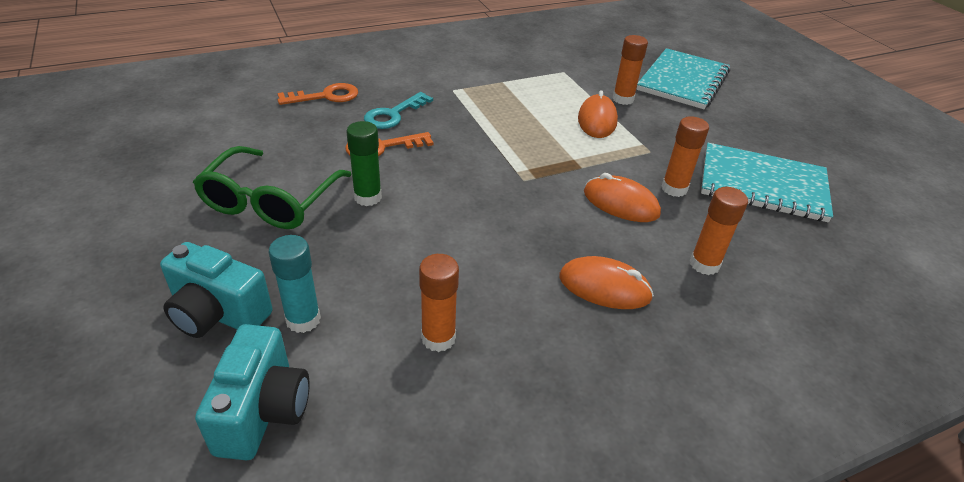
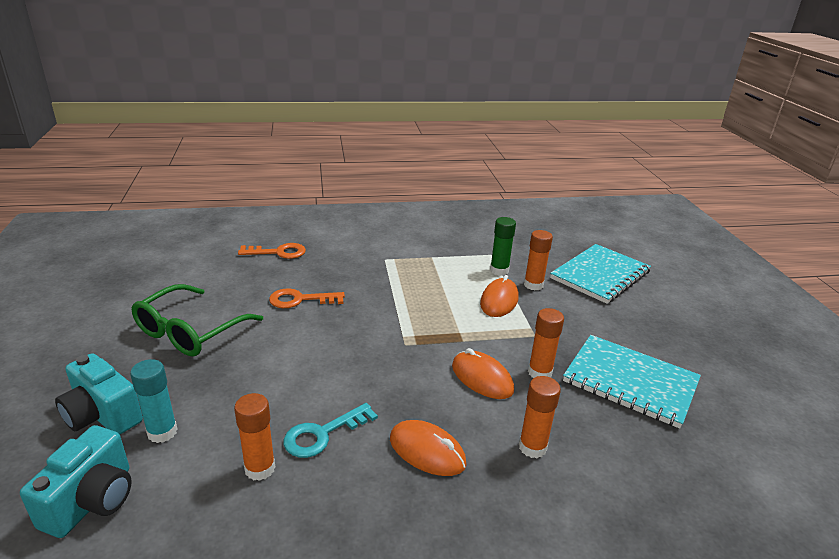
camera: 15 degrees right, 10 degrees down
(368, 197) = (266, 340): green glue stick -> green glue stick (499, 270)
(393, 114) = (324, 274): turquoise key -> turquoise key (323, 434)

